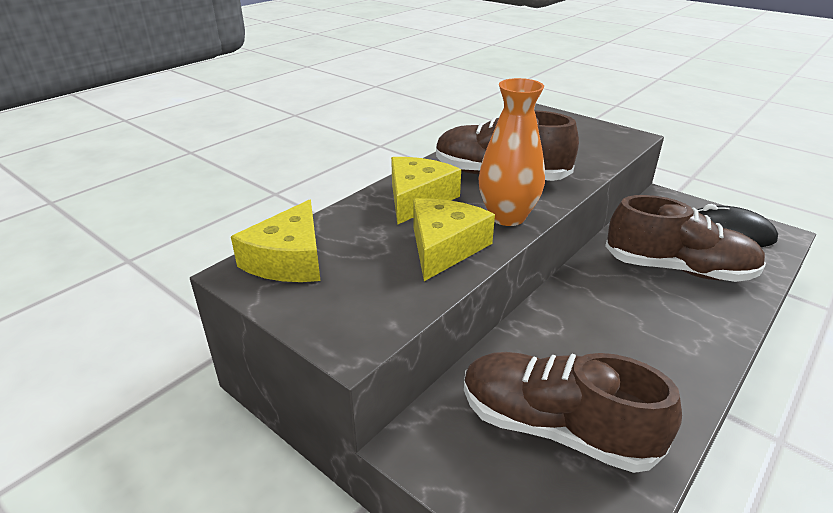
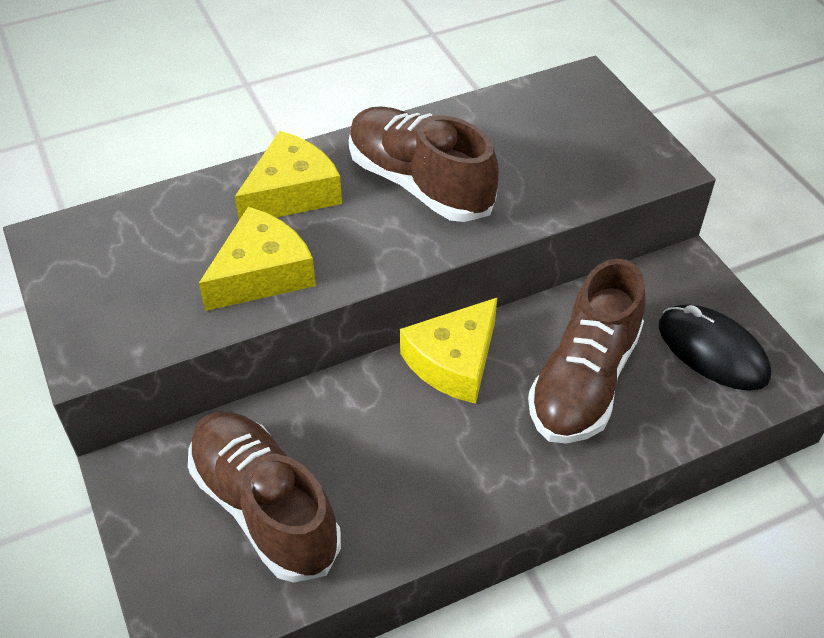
camera: 25 degrees right, 15 degrees up
(289, 259) = (101, 236): yellow cheese -> yellow cheese (453, 361)
(507, 217) = (367, 253): orange vase -> none
(678, 269) = (584, 380): brown shoe -> brown shoe turned 75 degrees clockwise

